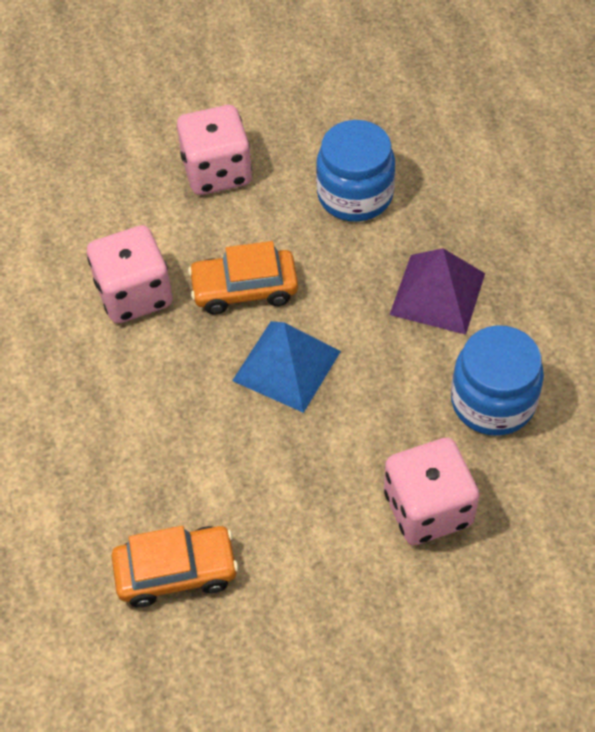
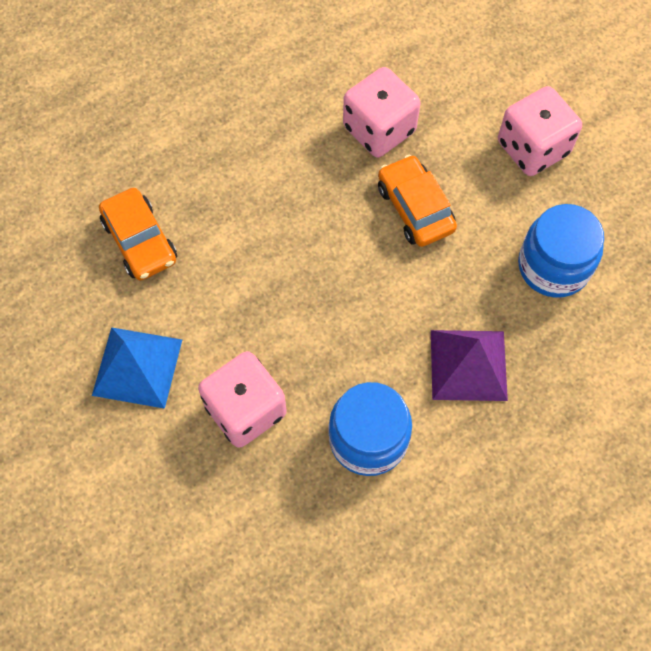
camera: 70 degrees right, 10 degrees up
(286, 365) = (349, 263): blue pyramid -> blue pyramid (137, 367)

